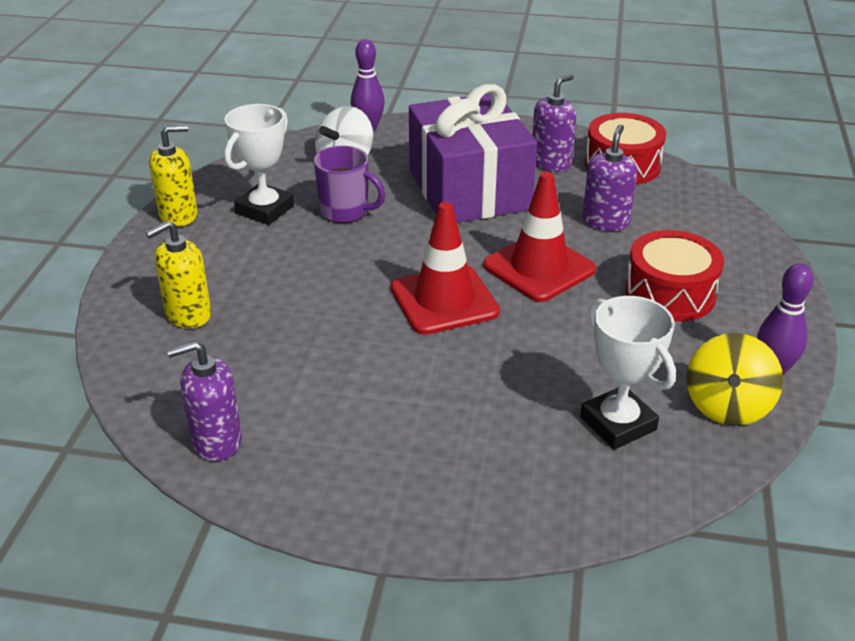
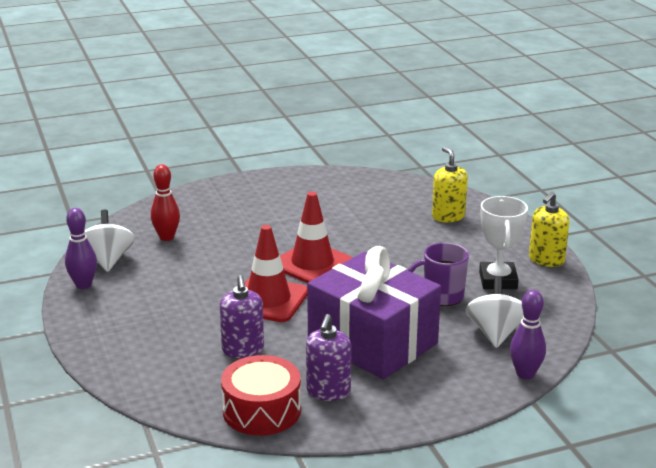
camera: 150 degrees right, 10 degrees down
(188, 314) = (448, 216): yellow soap dispenser -> yellow soap dispenser turned 45 degrees counterclockwise
(216, 441) = (358, 181): purple soap dispenser -> none
(618, 423) = (166, 237): white trophy -> red bowling pin
(670, 293) = (166, 310): red drum -> none
(727, 406) = (108, 260): yellow spinning top -> white spinning top

